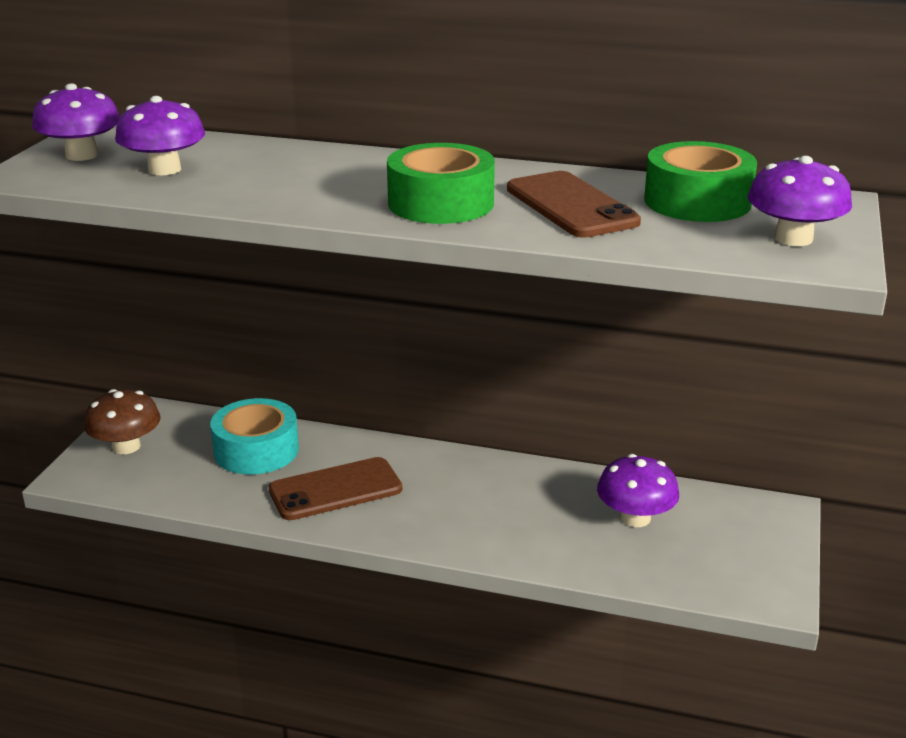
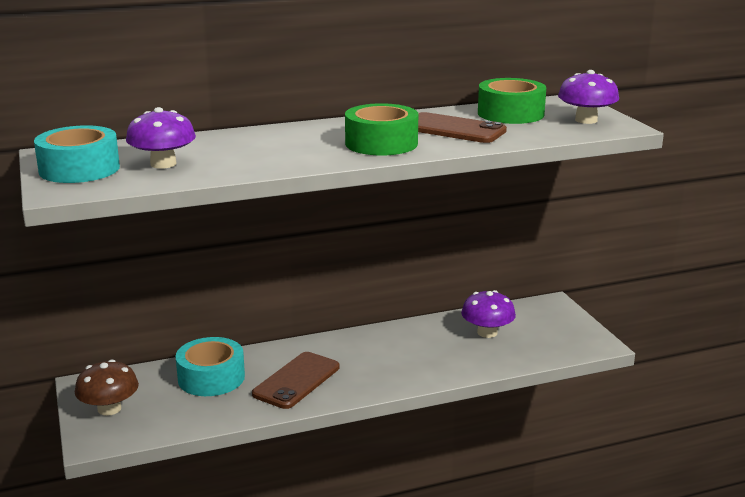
camera: 35 degrees left, 5 degrees down
(82, 155) = (79, 169): purple mushroom -> turquoise tape

